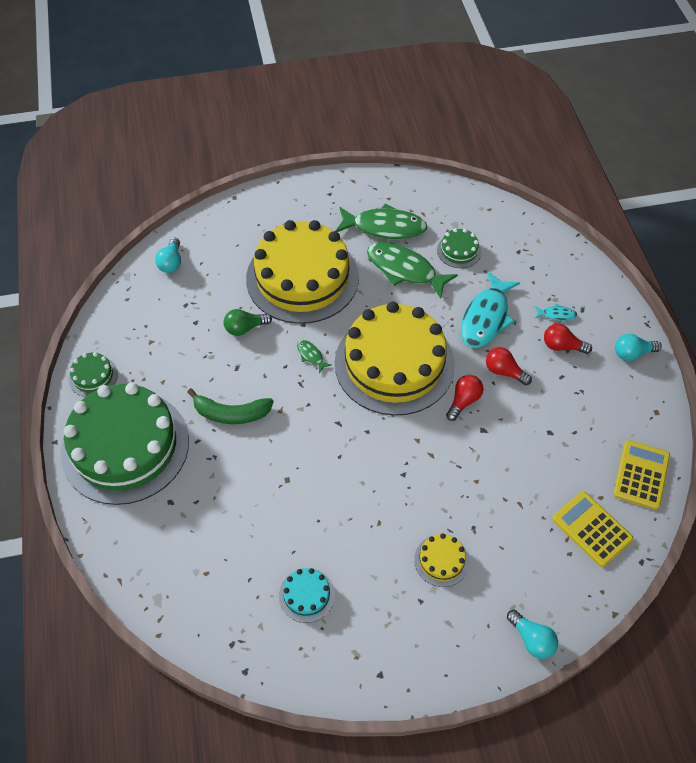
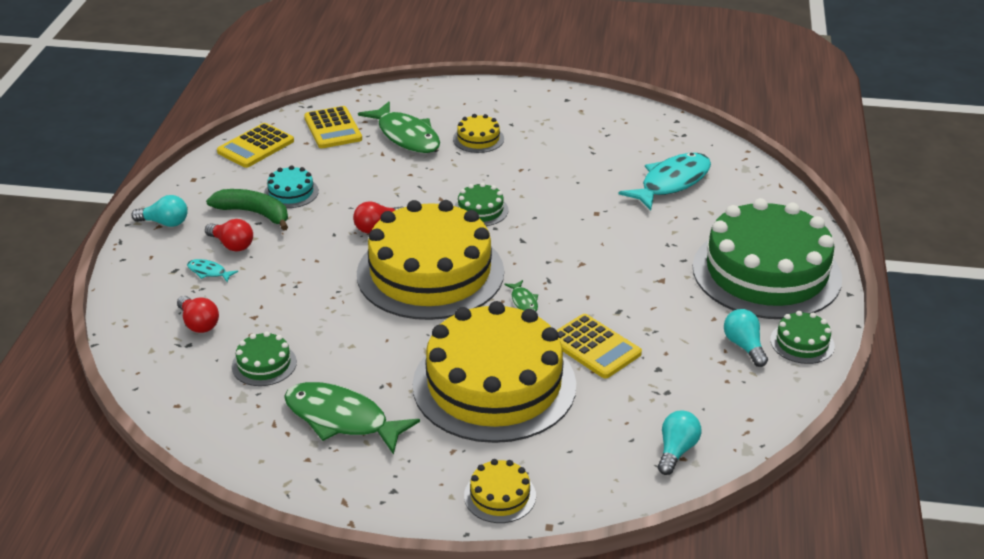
camera: 160 degrees left, 20 degrees down
(231, 413) = (638, 273): green banana -> green banana (254, 213)
(245, 328) = (594, 347): green light bulb -> yellow calculator
(268, 206) = (500, 496): none -> yellow cake
(306, 595) = (608, 145): turquoise cake -> turquoise cake (291, 192)
(389, 450) = (480, 210): none -> green cake
(405, 270) = (351, 360): green fish -> green fish (406, 136)
(486, 318) = (292, 288): turquoise fish -> turquoise fish (671, 183)
(504, 371) = (314, 239): red light bulb -> red light bulb (198, 323)
(532, 639) = (435, 91): turquoise light bulb -> turquoise light bulb (744, 346)

